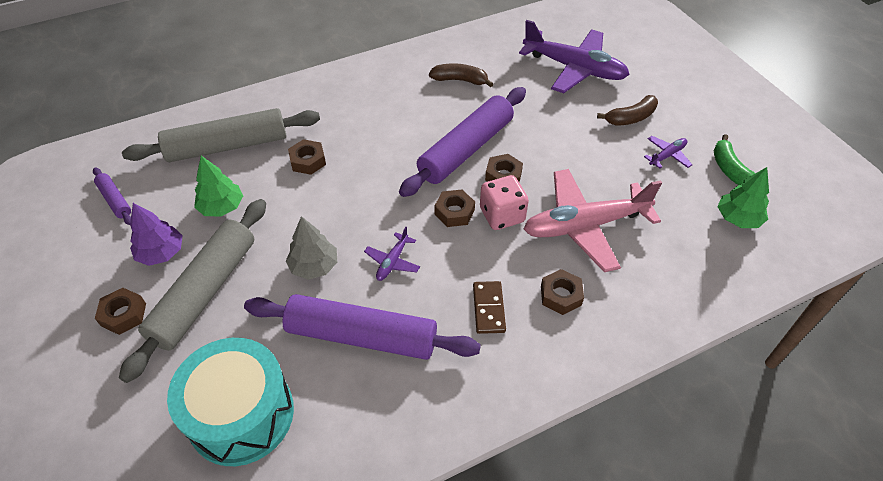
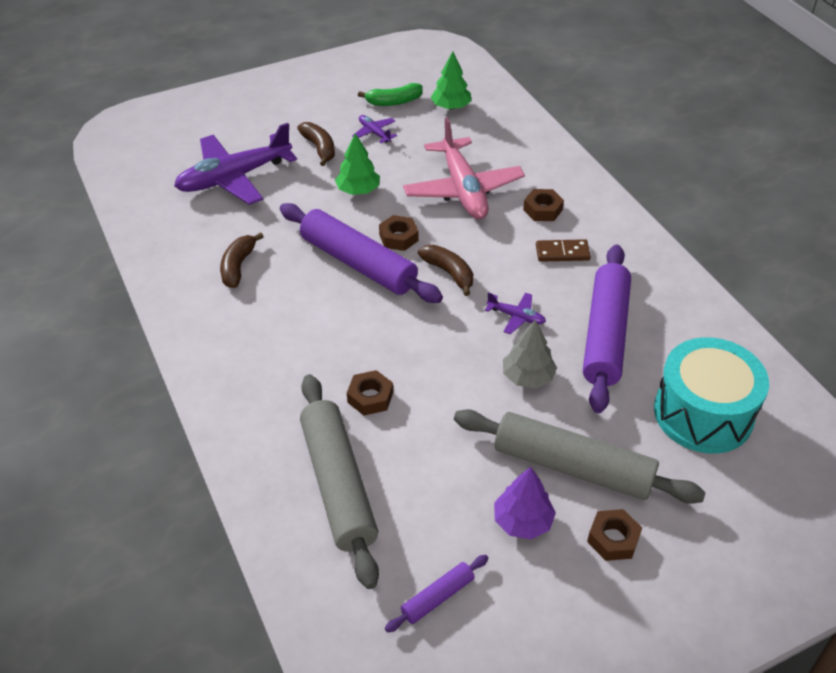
camera: 90 degrees left, 5 degrees down
(222, 207) = (447, 472): green tree -> green tree (358, 190)
(454, 212) = (449, 273): brown nut -> brown banana
(502, 215) = (452, 240): pink dice -> none
(574, 69) = (234, 178): purple plane -> purple plane turned 150 degrees counterclockwise

